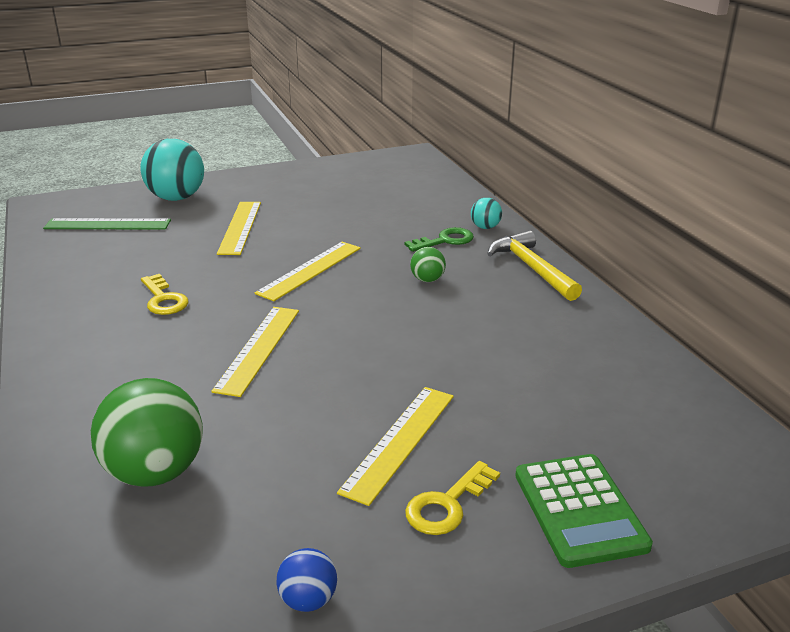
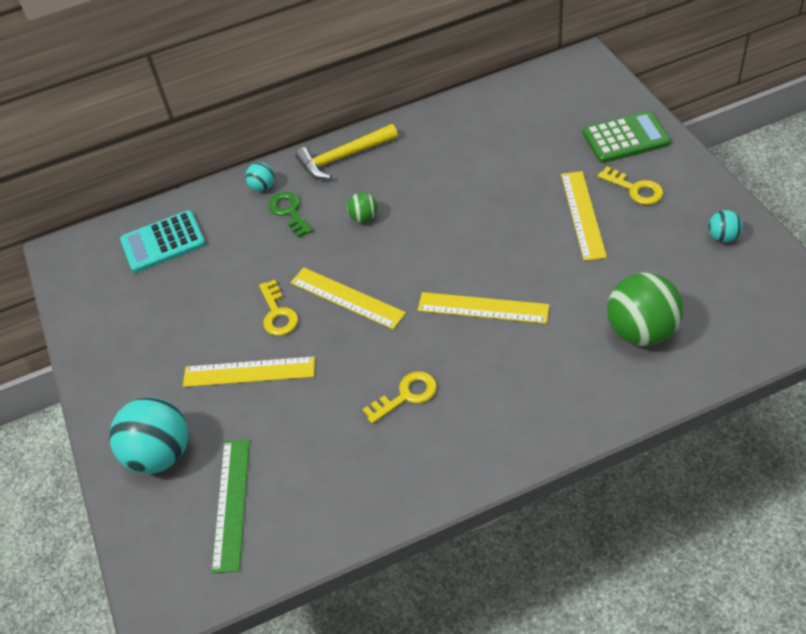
camera: 85 degrees left, 20 degrees up
(304, 238) = (278, 314): none -> yellow key
(308, 600) = (722, 237): blue ball -> turquoise ball
(399, 441) = (582, 214): yellow ruler -> yellow ruler turned 60 degrees clockwise
(415, 188) = (163, 242): none -> turquoise calculator

